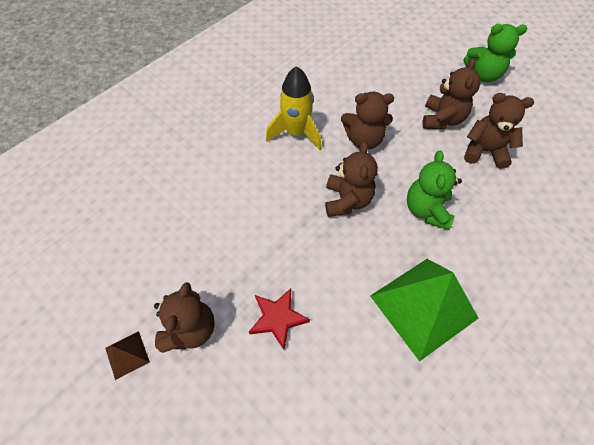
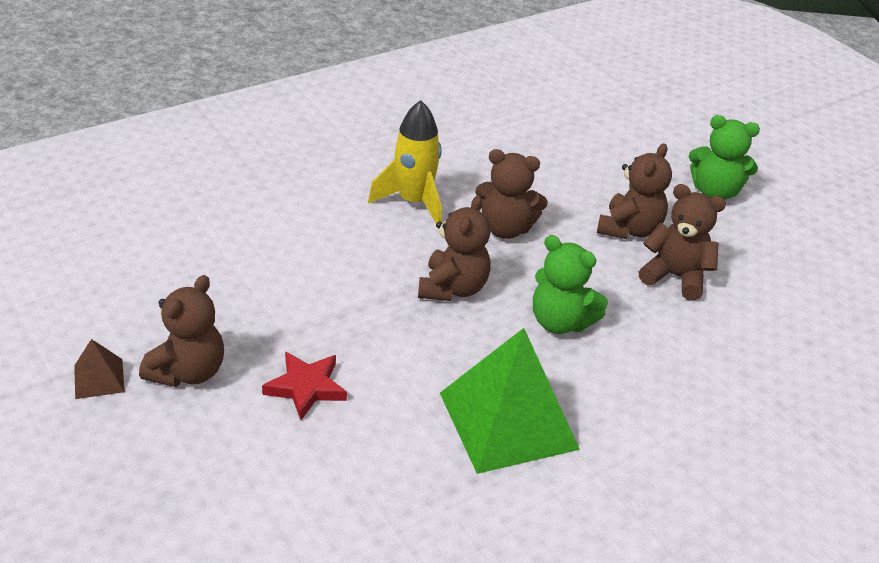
camera: 10 degrees right, 20 degrees down
(426, 210) = (560, 322): green teddy bear -> green teddy bear turned 75 degrees counterclockwise

